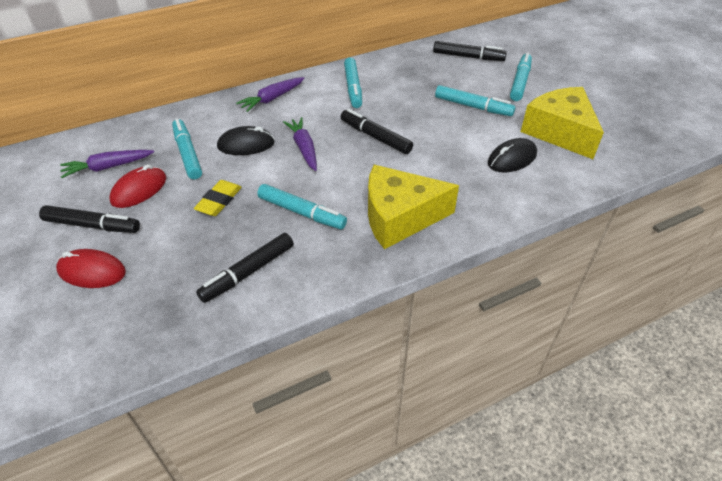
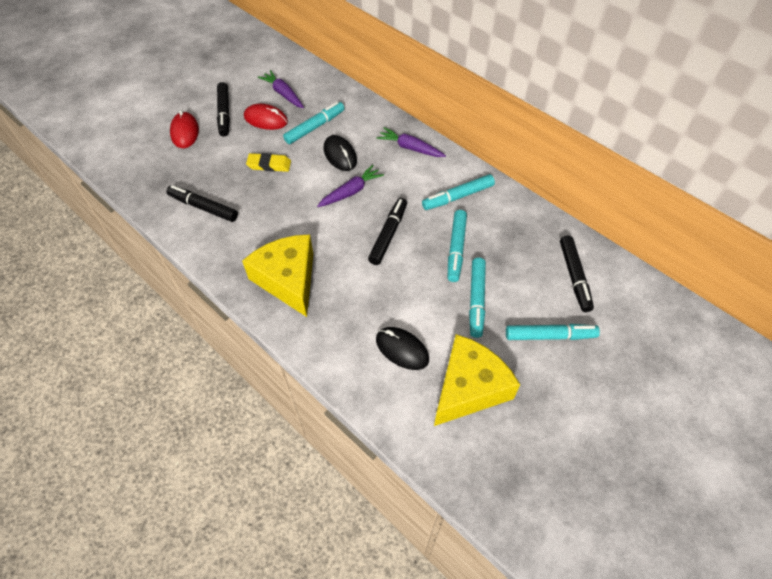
camera: 70 degrees right, 10 degrees up
(301, 212) = (272, 216): turquoise marker -> turquoise marker (456, 249)

